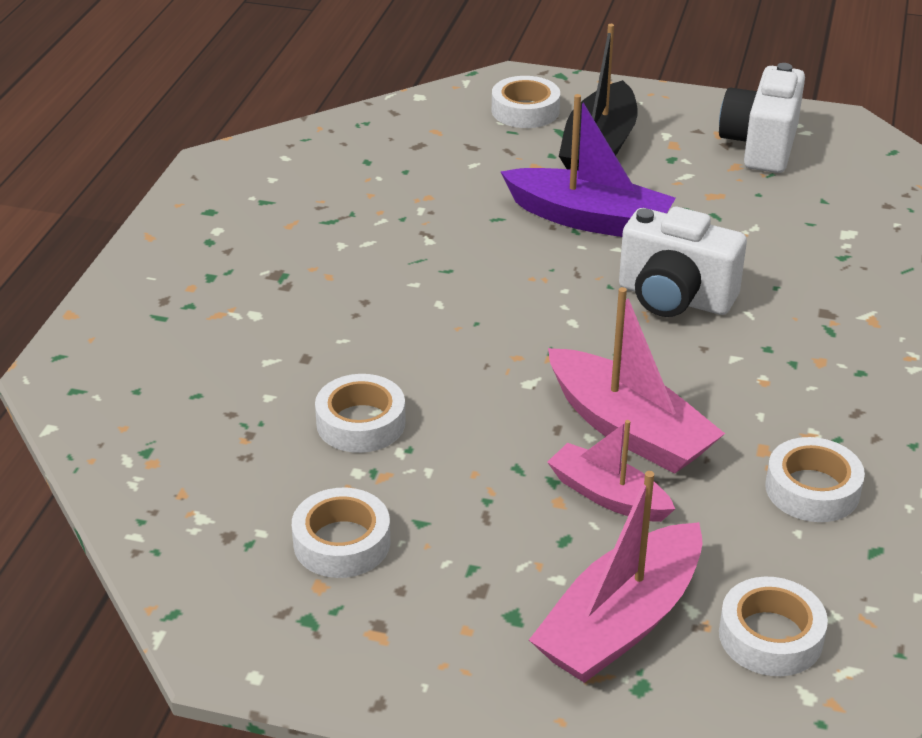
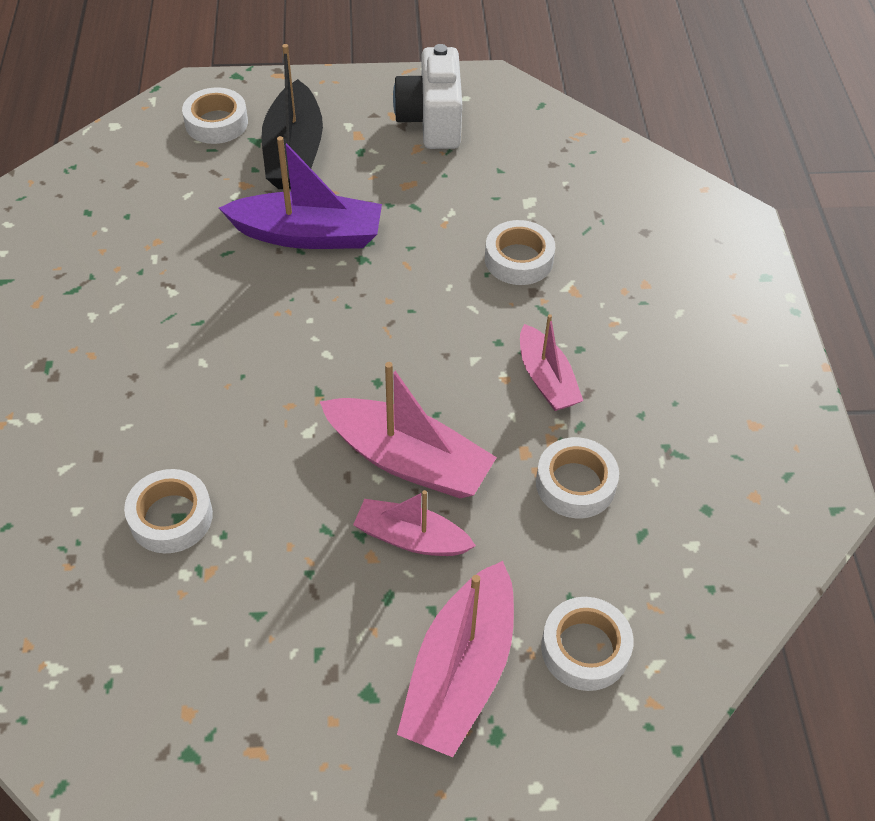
camera: 20 degrees left, 15 degrees up
(342, 542) = (193, 658): white tape -> white tape (518, 259)
(674, 298) = (406, 306): white camera -> none
(811, 391) = (546, 379): none -> pink boat

